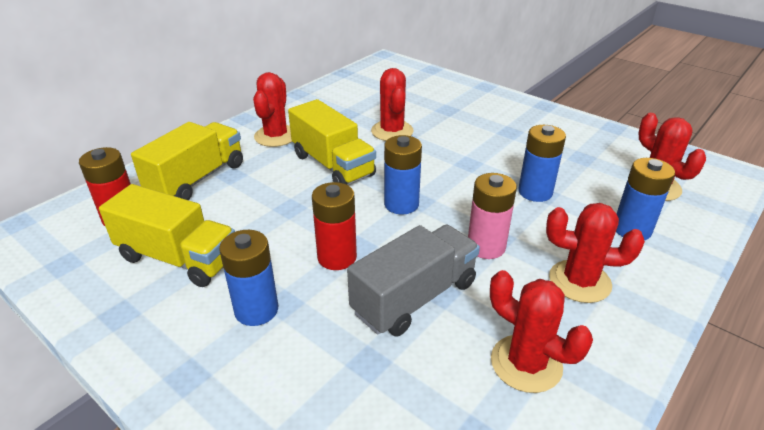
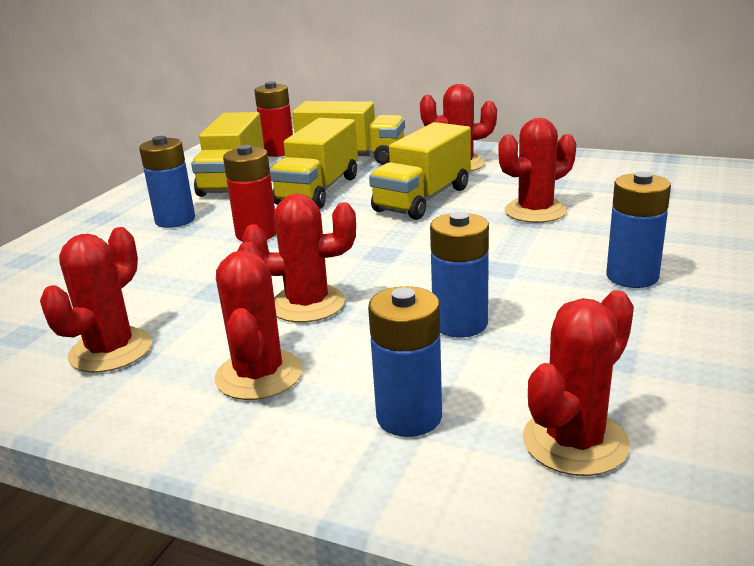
camera: 75 degrees right, 10 degrees down
(264, 209) = (318, 190): none -> yellow truck
(401, 204) = (368, 245): blue battery -> blue battery (632, 277)
(414, 297) = (204, 279): grey truck -> none
(486, 247) = (307, 304): pink battery -> red cactus

